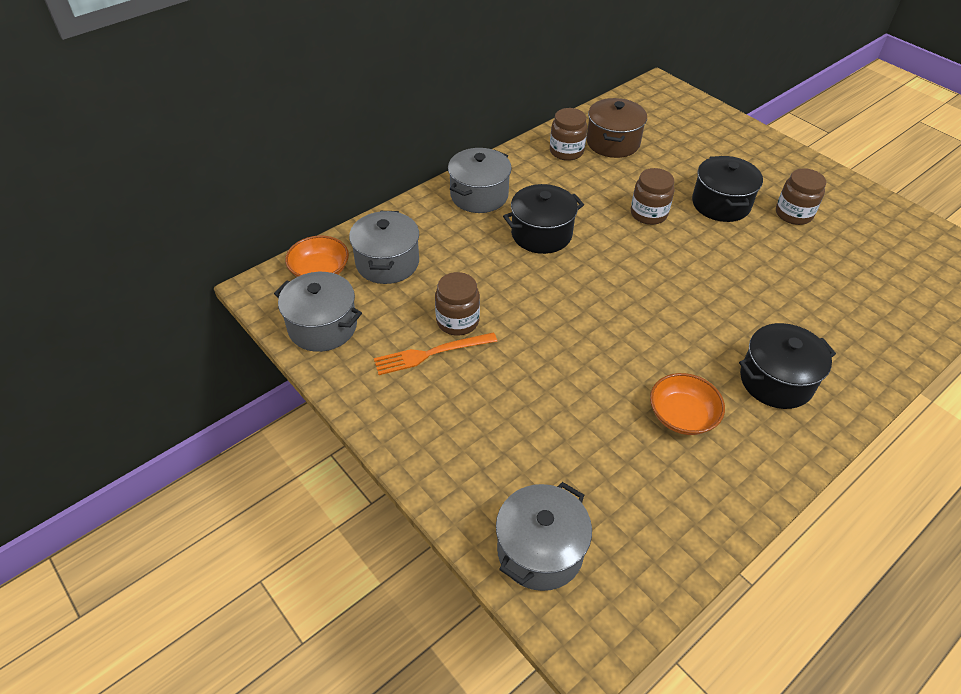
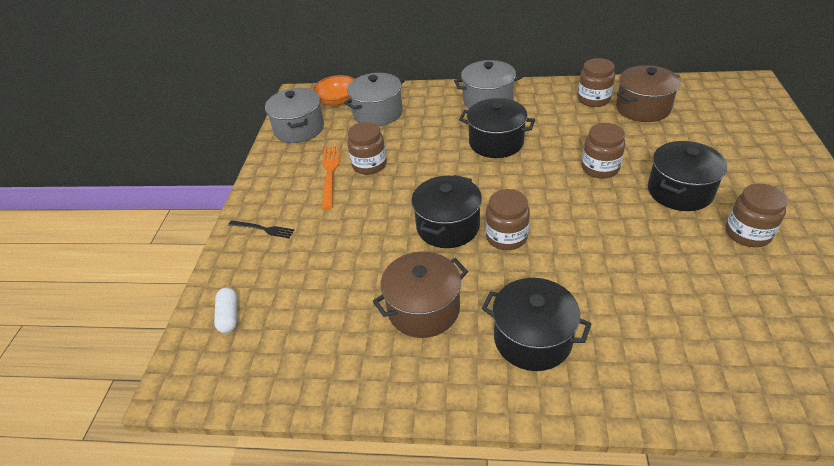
camera: 50 degrees right, 5 degrees down
(431, 353) = (330, 174): orange fork -> orange fork turned 60 degrees clockwise
(446, 451) = (263, 229): none -> black fork
(540, 550) = (229, 316): grey pot -> white capsule
(606, 335) = (448, 226): none -> black pot
(660, 314) = (506, 237): none -> brown jar
(682, 415) = (423, 309): orange bowl -> brown pot

